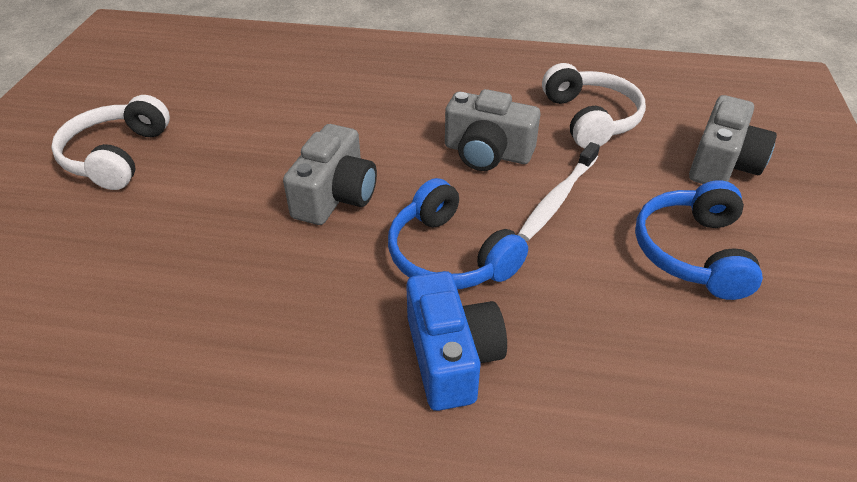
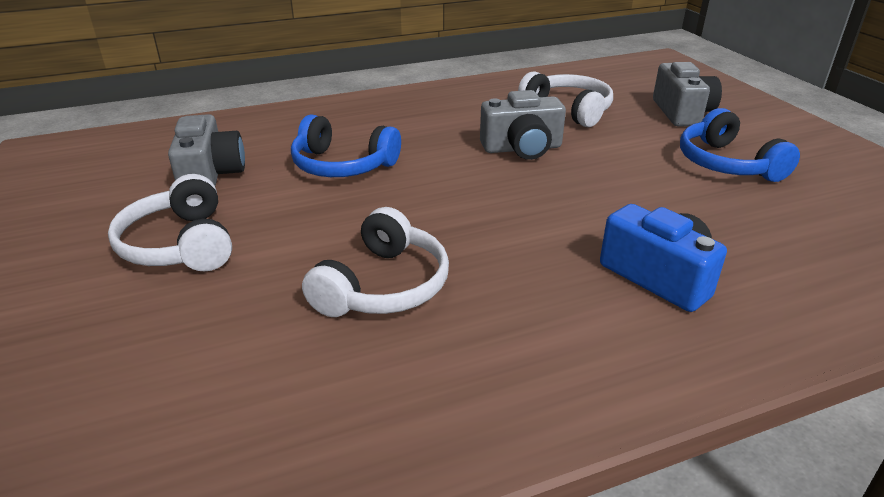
camera: 30 degrees left, 10 degrees down
(213, 258) = (383, 286): none -> white headphones
(335, 196) = (437, 209): grey camera -> grey camera (210, 175)
(449, 256) = (577, 217): blue headphones -> blue headphones (342, 165)
(558, 198) = (606, 160): white toothbrush -> none

